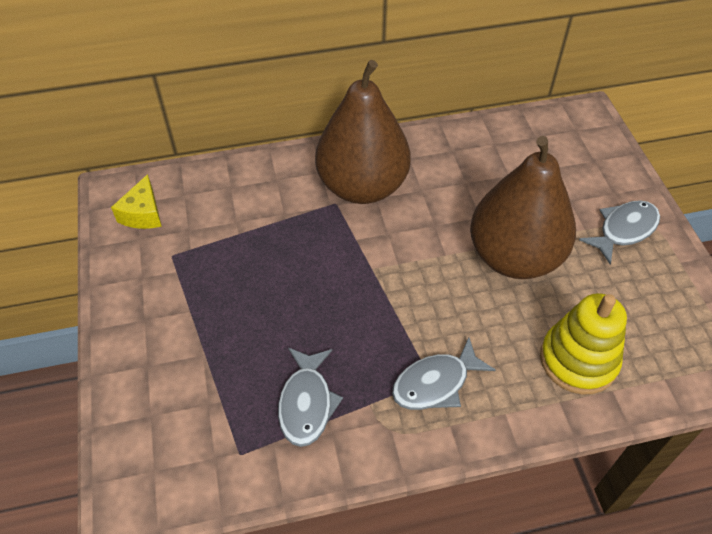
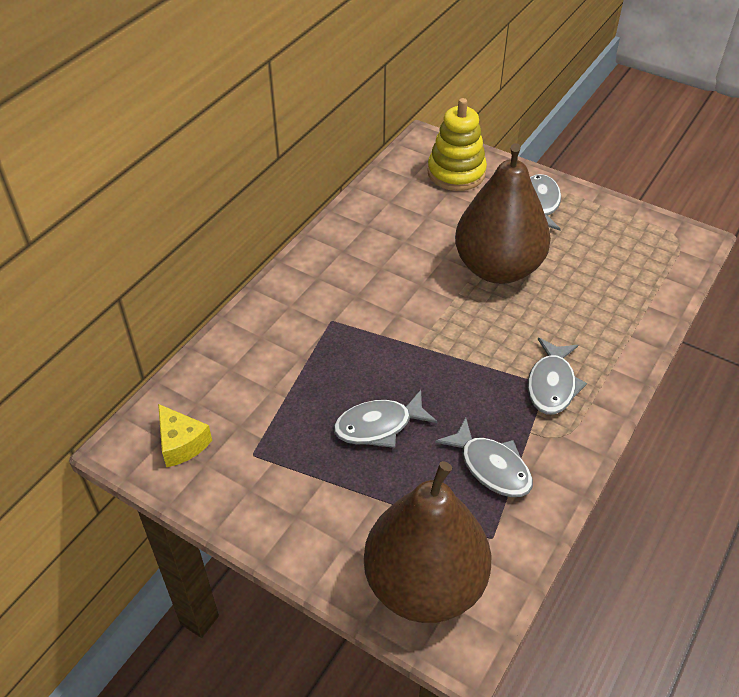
camera: 45 degrees left, 5 degrees down
(270, 304) = (378, 426): none -> grey fish
(362, 186) = (335, 295): brown pear -> brown pear (424, 584)
(578, 360) = (611, 303): yellow stacking toy -> yellow stacking toy (456, 173)

